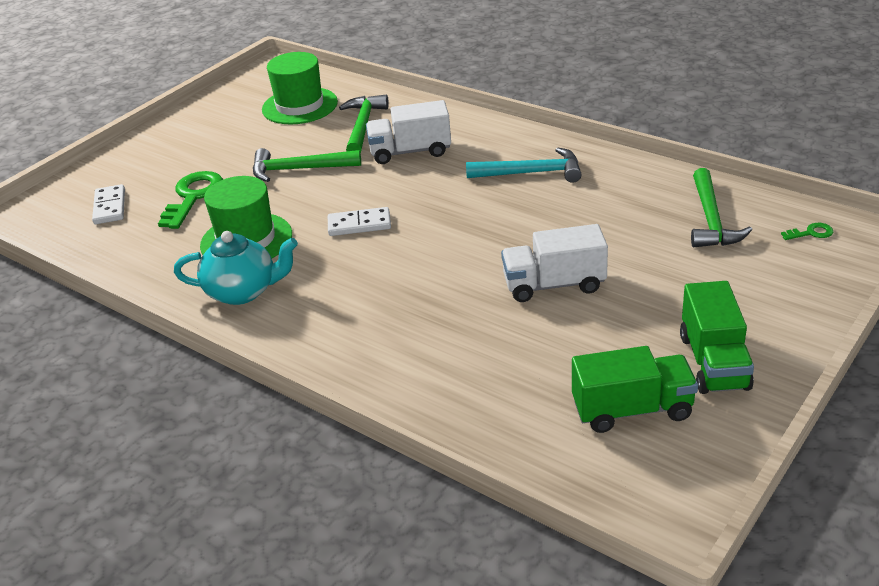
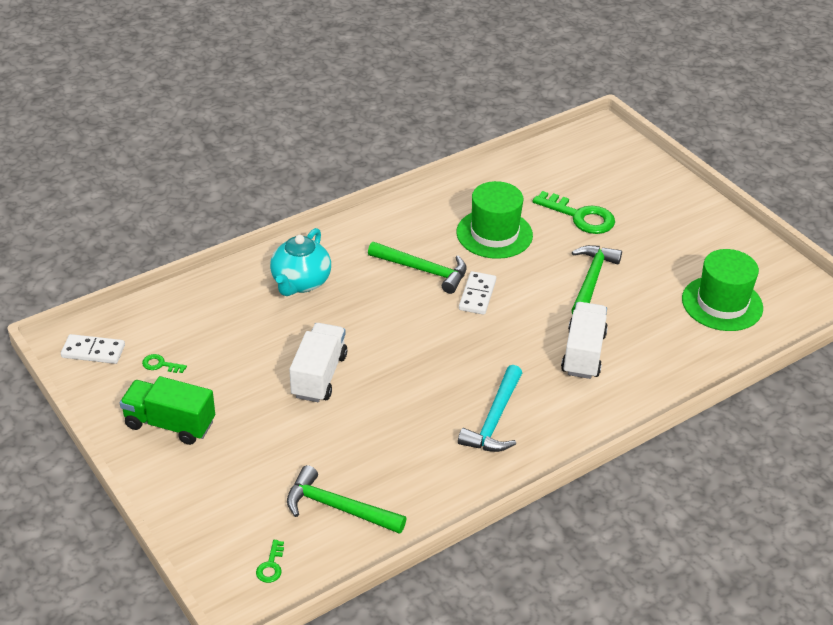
camera: 105 degrees right, 5 degrees up
(110, 207) = (591, 174): white domino -> white domino (93, 351)
(243, 291) = (425, 222): turquoise teapot -> turquoise teapot (300, 282)
(363, 126) = (654, 335): green hammer -> green hammer (423, 270)
(632, 410) = (160, 364): green truck -> green key

